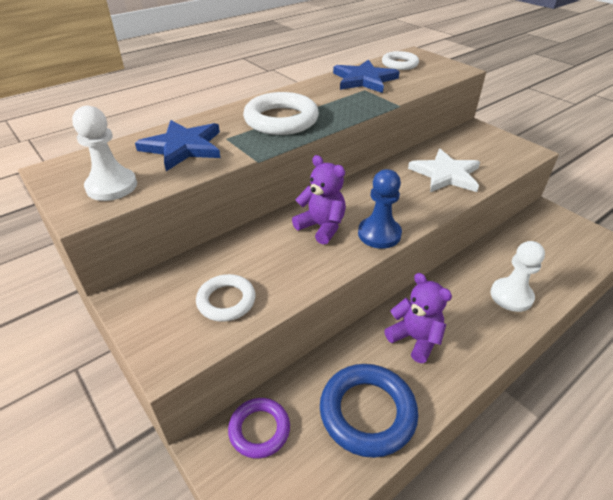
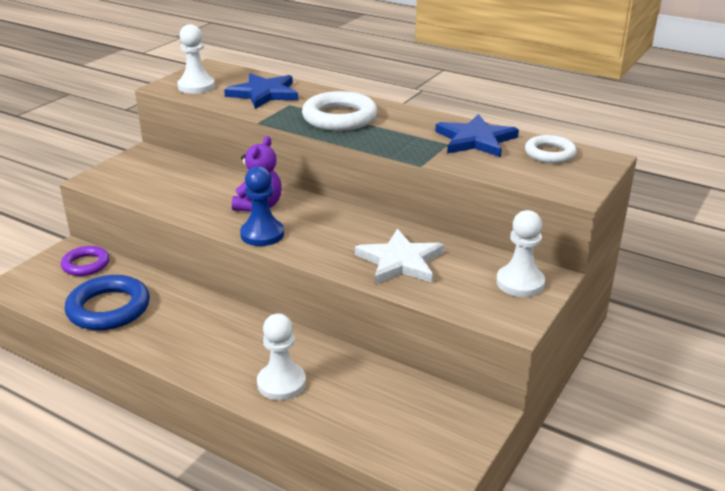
camera: 70 degrees right, 10 degrees down
(226, 301) = (151, 185): white ring -> none
(415, 339) = (195, 323): purple teddy bear -> none
(483, 138) = (520, 283): none -> white pawn

